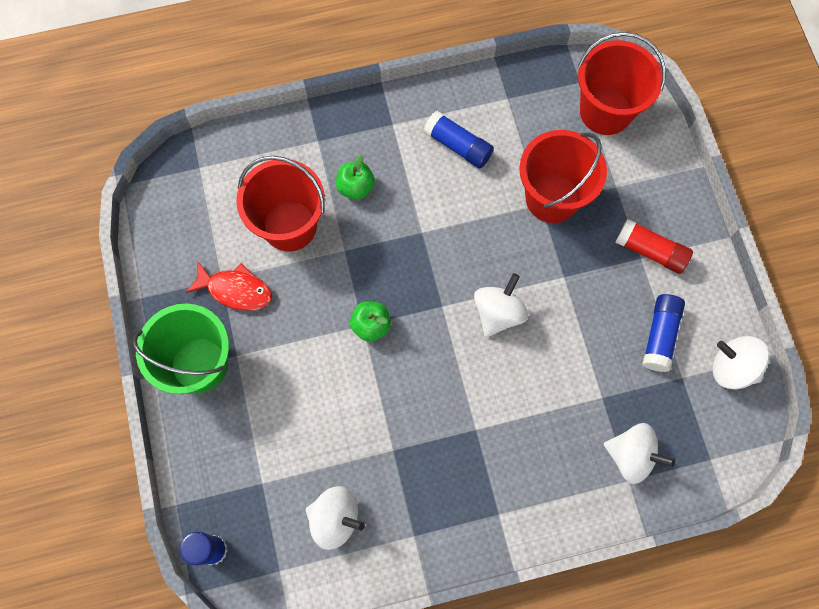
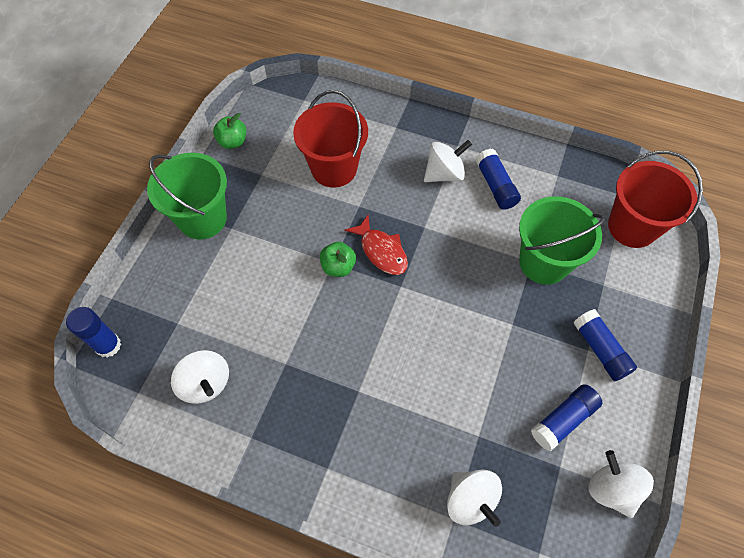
camera: 35 degrees right, 10 degrees down
(236, 290) = (265, 187): red fish -> red fish (381, 251)
(355, 187) = (399, 170): green apple -> green apple (233, 142)
(498, 313) = (440, 317): white spinning top -> white spinning top (444, 174)
(552, 198) = (544, 262): red bucket -> green bucket
(650, 251) = (600, 349): red glue stick -> blue glue stick

